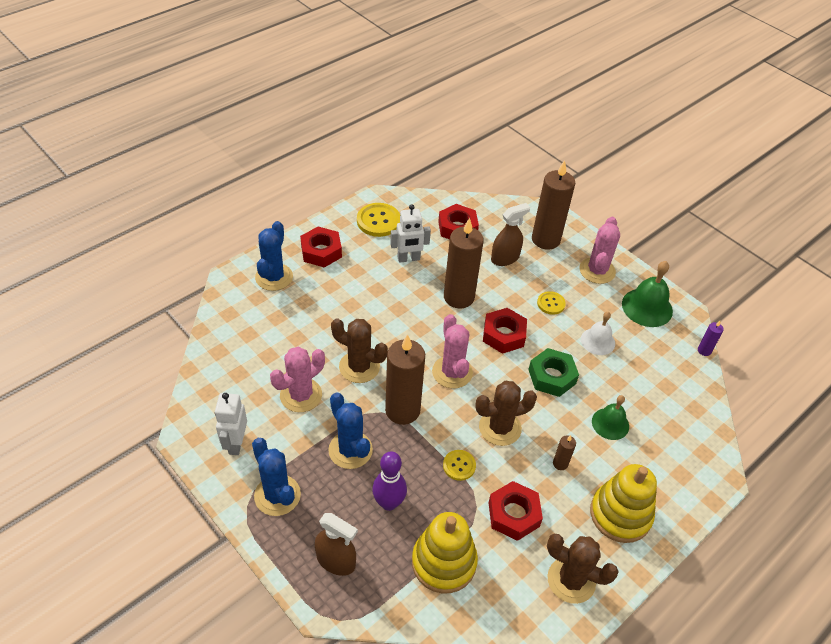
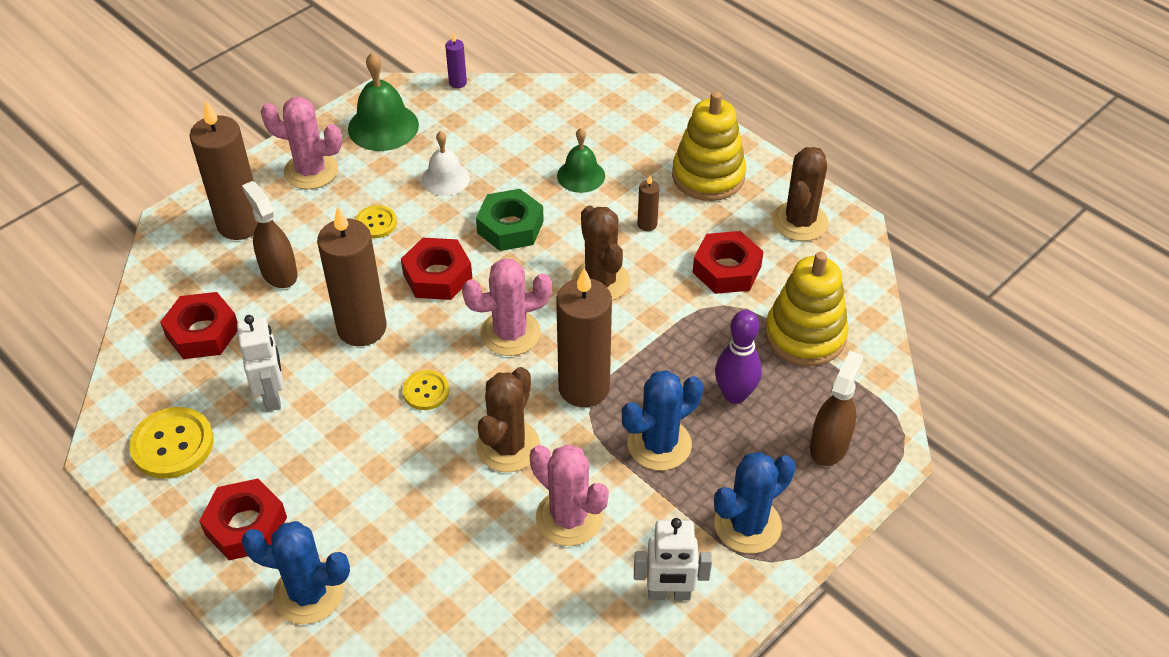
camera: 90 degrees left, 0 degrees up
(459, 465) = (666, 323): yellow button -> yellow button (426, 391)

